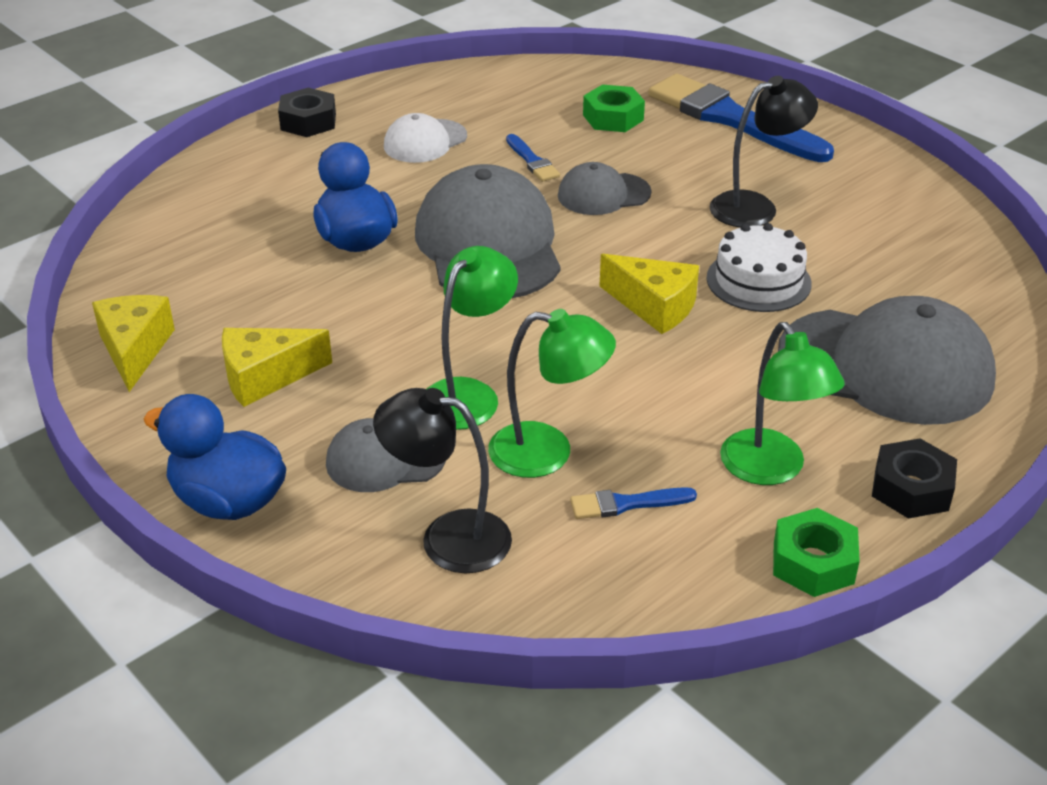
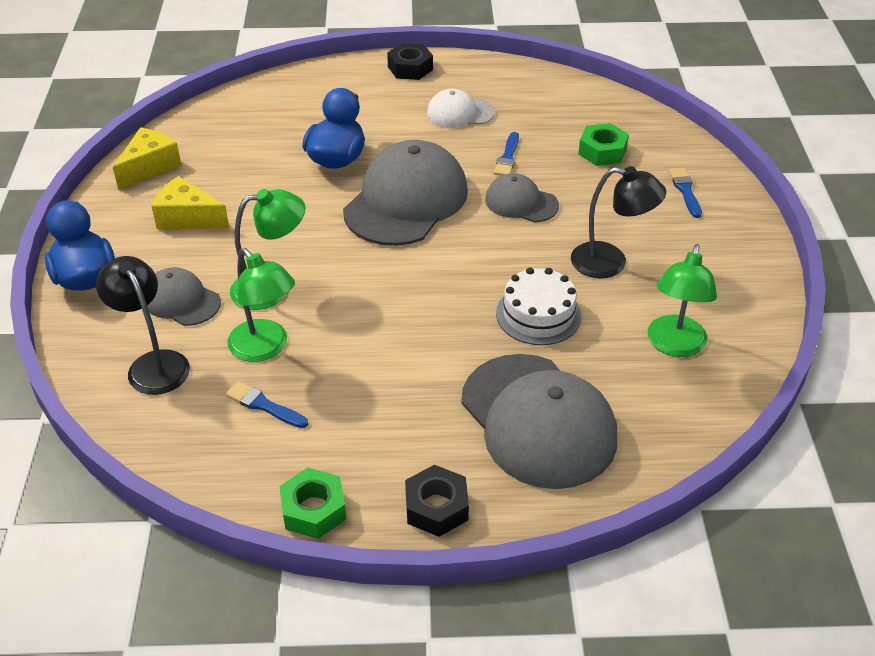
camera: 40 degrees right, 5 degrees up
(654, 306) = (448, 294): yellow cheese -> none
(731, 119) = (685, 191): blue brush -> blue brush, size x0.43
(771, 470) = (370, 439): green lamp -> green lamp (674, 346)

